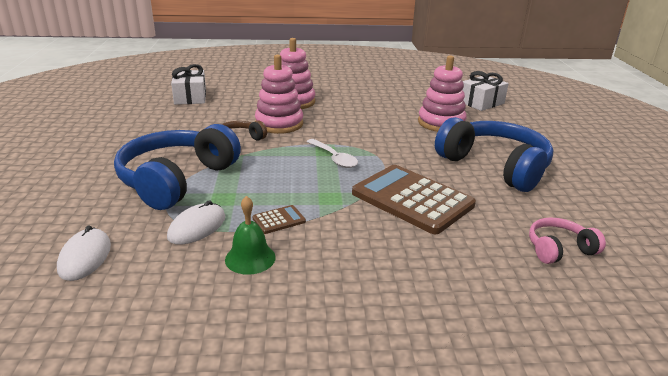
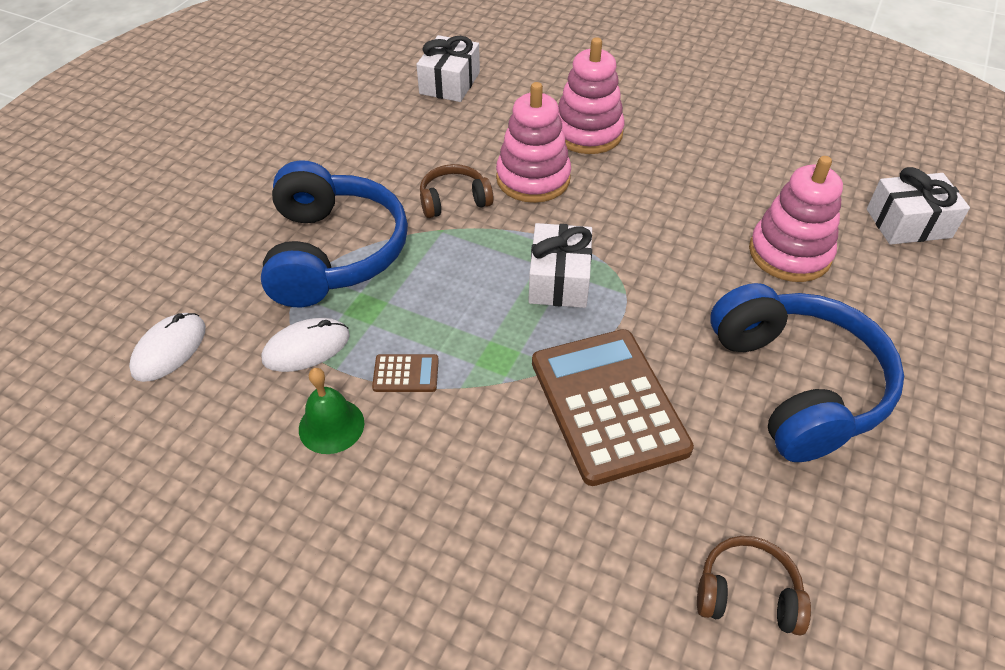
camera: 30 degrees right, 20 degrees up
(177, 180) = (334, 252): blue headphones -> blue headphones turned 120 degrees clockwise
(334, 158) = (559, 280): white spoon -> white gift
(559, 249) = (747, 594): pink headphones -> brown headphones

